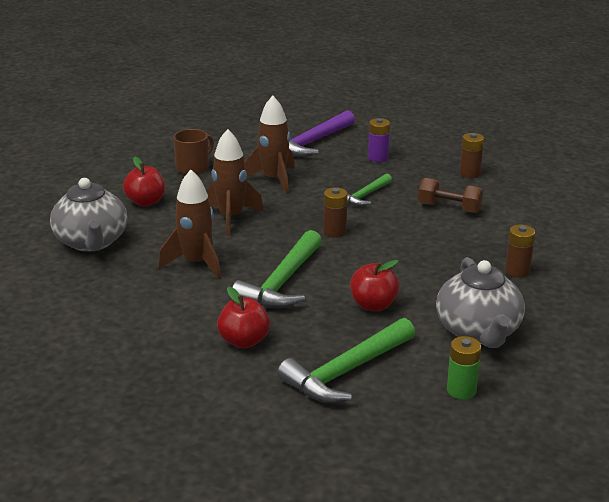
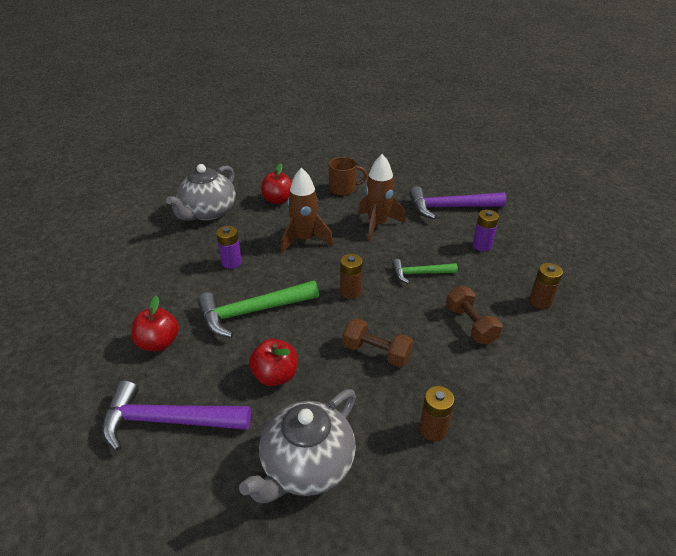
camera: 45 degrees right, 10 degrees up
(196, 263) = (231, 262): brown rocket -> purple battery
(346, 372) = (167, 421): green hammer -> purple hammer
(417, 255) = (376, 352): none -> brown dumbbell
(461, 390) = (204, 513): green battery -> none

